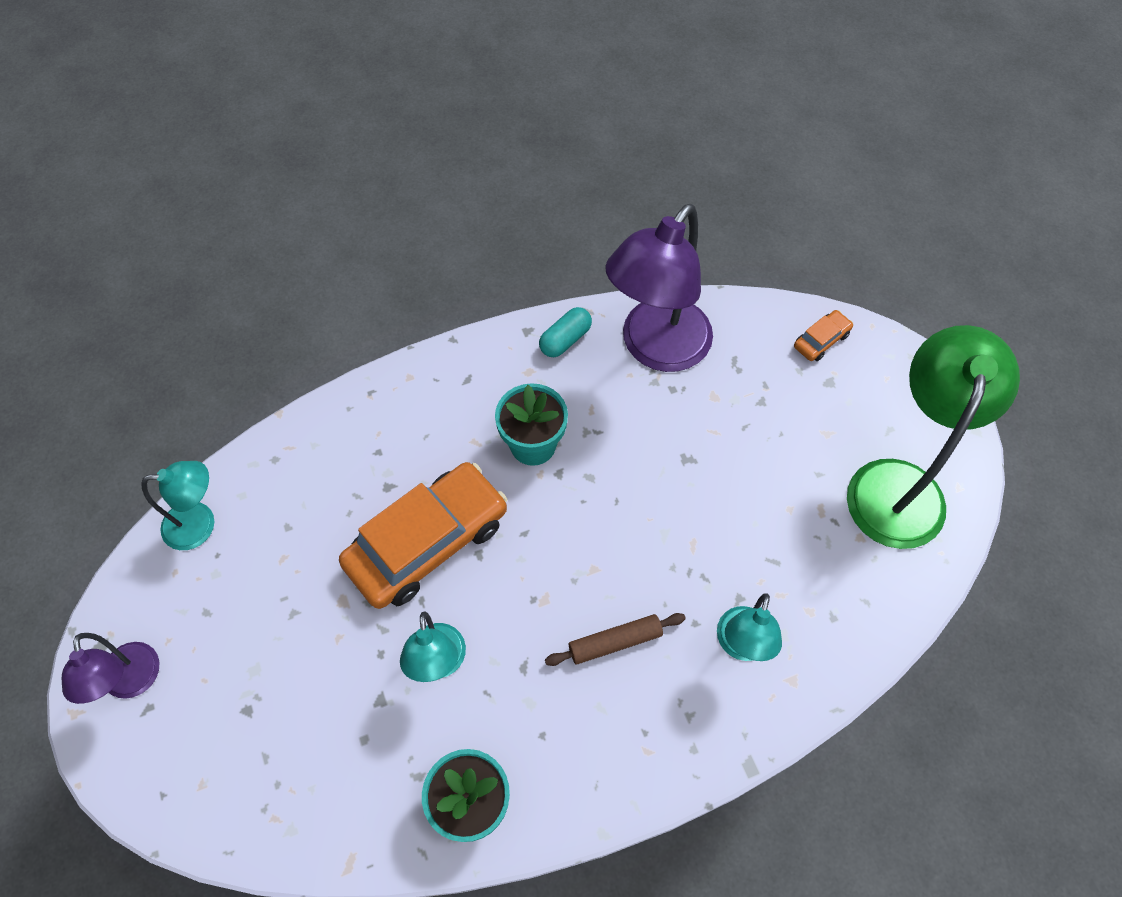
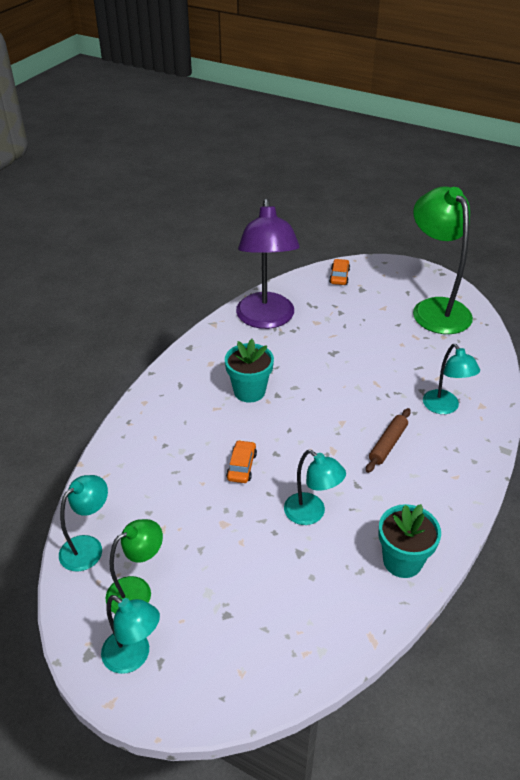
camera: 40 degrees left, 20 degrees down
(132, 683) = (134, 657): purple lamp -> turquoise lamp
(197, 612) = (137, 591): none -> green lamp
(427, 542) = (241, 466): orange car -> orange car, size x0.42
(565, 340) = (215, 340): turquoise capsule -> none

